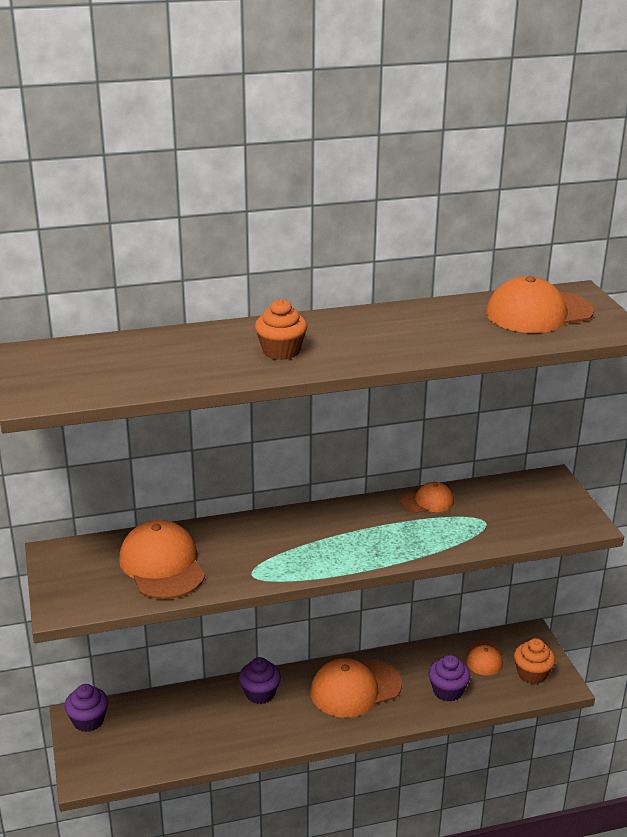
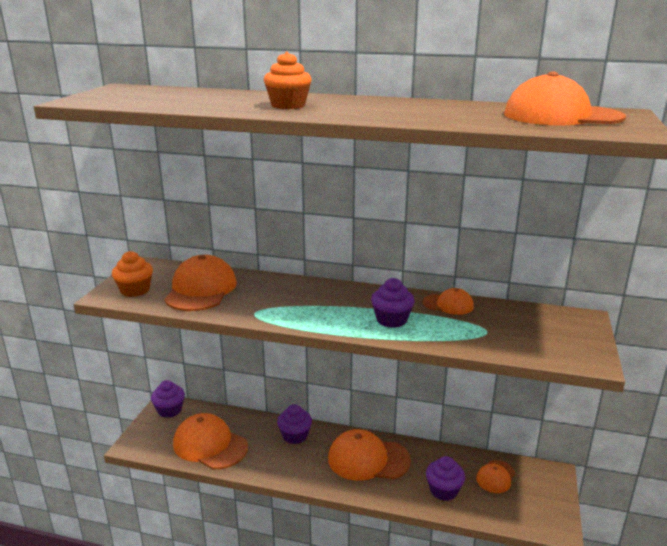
camera: 30 degrees right, 5 degrees down
(175, 741) = (210, 445): none -> orange cap
(392, 537) = (391, 320): none -> purple cupcake
(532, 674) = (532, 506): orange cupcake -> orange cupcake (135, 290)

